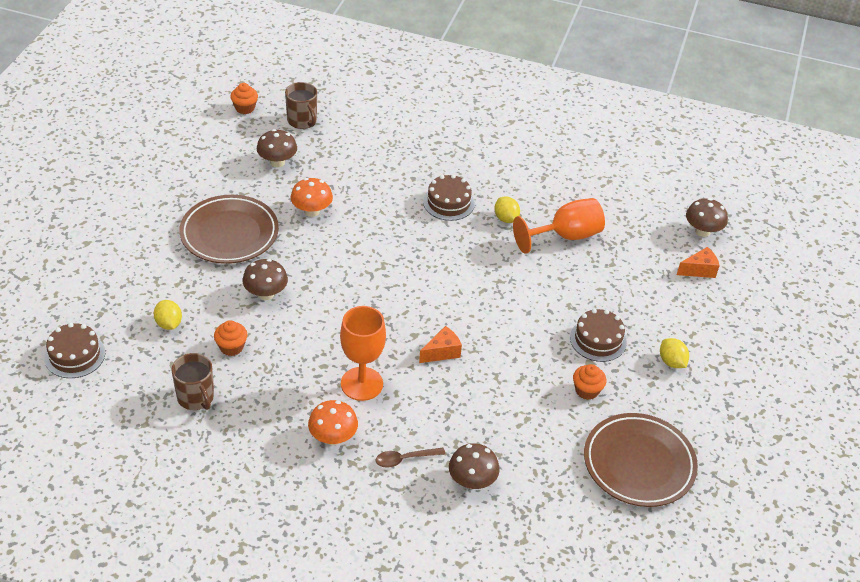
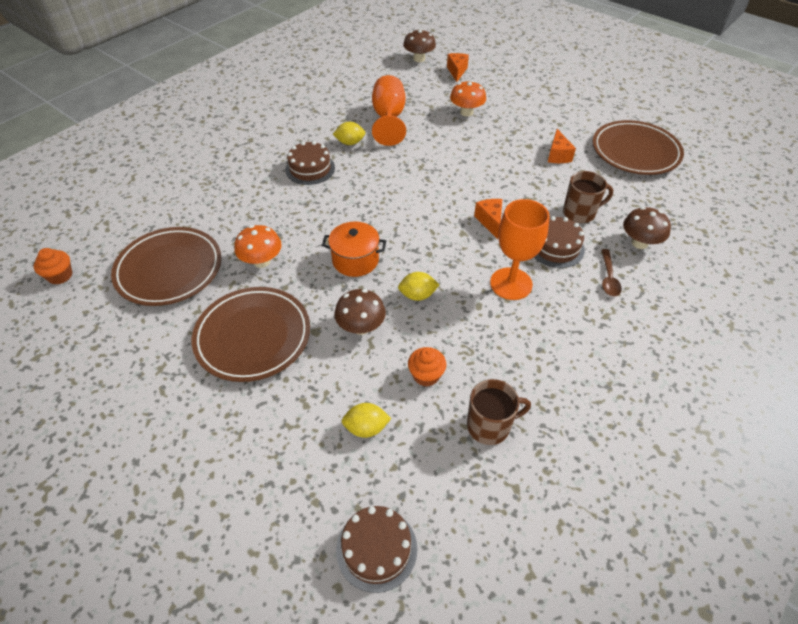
camera: 65 degrees left, 5 degrees up
(277, 162) = (169, 270): brown mushroom -> brown plate
(302, 121) = (122, 235): brown mug -> brown mug (580, 213)
(333, 437) = (572, 321): orange mushroom -> orange mushroom (466, 112)
(341, 269) = (355, 260): none -> orange pot
(587, 390) = (557, 155): orange cupcake -> orange cheese
(598, 340) = (507, 135): brown cake -> brown cake (556, 247)
(671, 362) = (541, 109): yellow lemon -> yellow lemon (417, 295)

